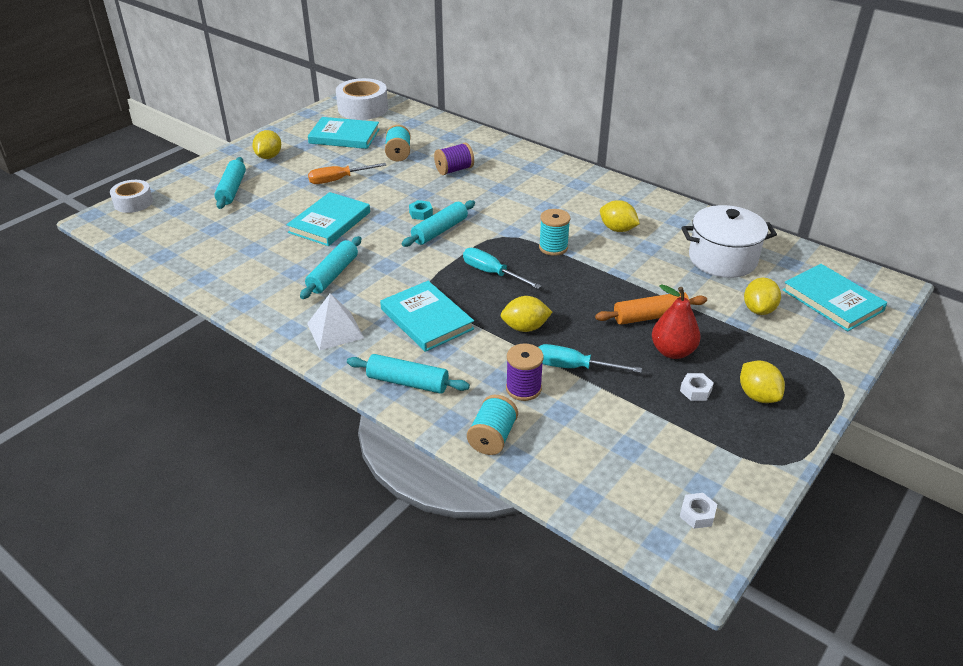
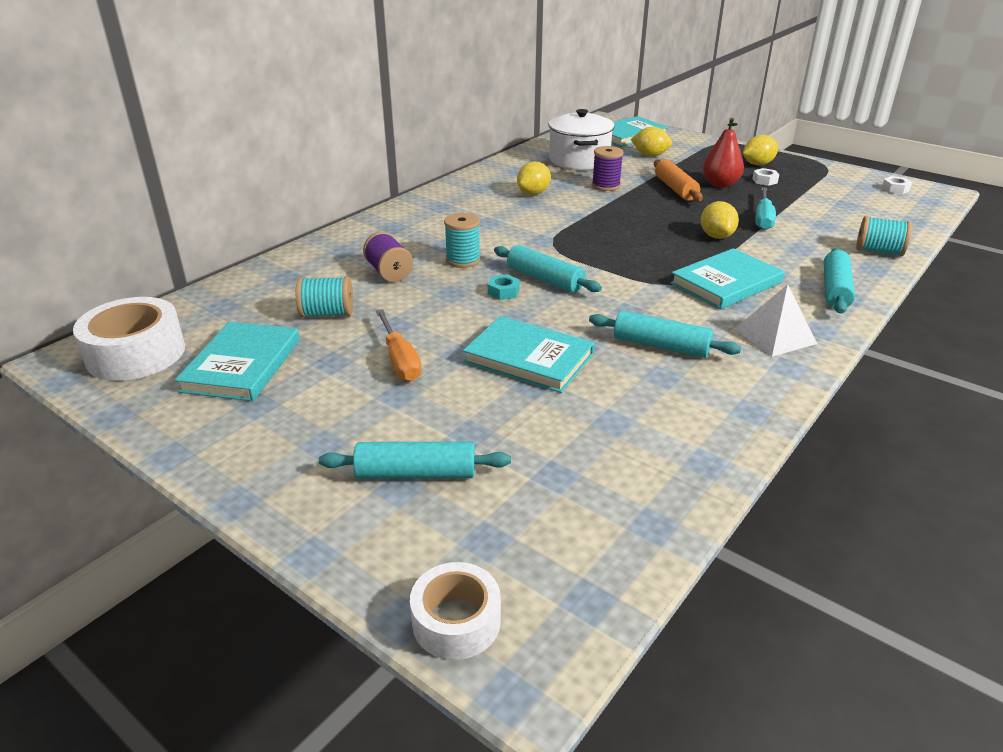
camera: 90 degrees left, 5 degrees down
(269, 157) = (292, 443): yellow lemon -> none
(492, 273) = (628, 250): turquoise screwdriver -> none
(523, 389) = (806, 238): purple spool -> purple spool (606, 186)
(553, 247) = (572, 221): turquoise spool -> turquoise spool (463, 260)

